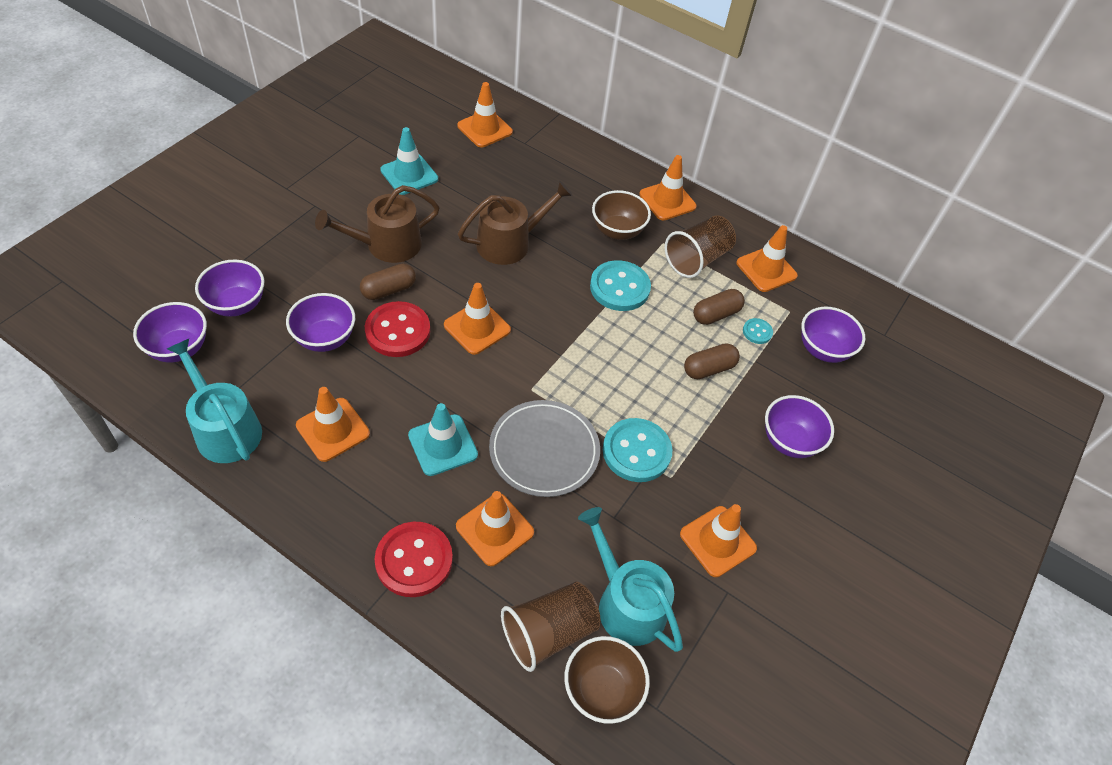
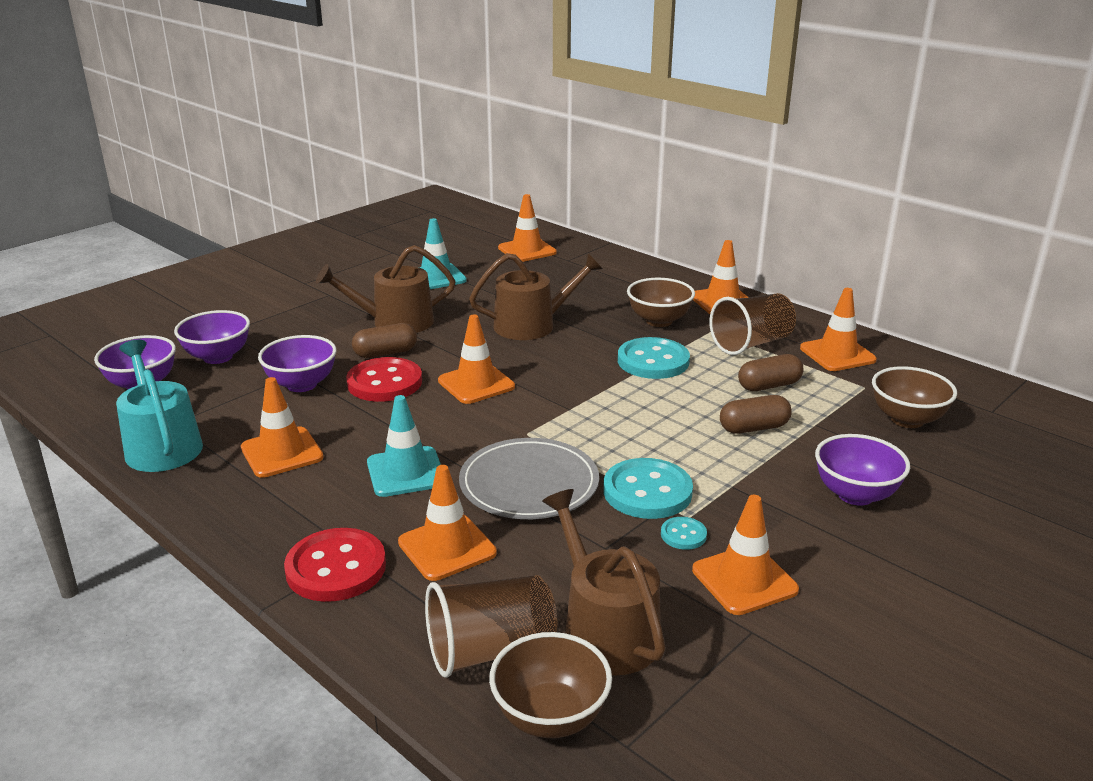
camera: 15 degrees right, 25 degrees down
(626, 603) = (605, 630): turquoise watering can -> brown watering can
(757, 332) = (820, 401): turquoise button -> turquoise button (683, 535)
(823, 350) = (907, 419): purple bowl -> brown bowl

